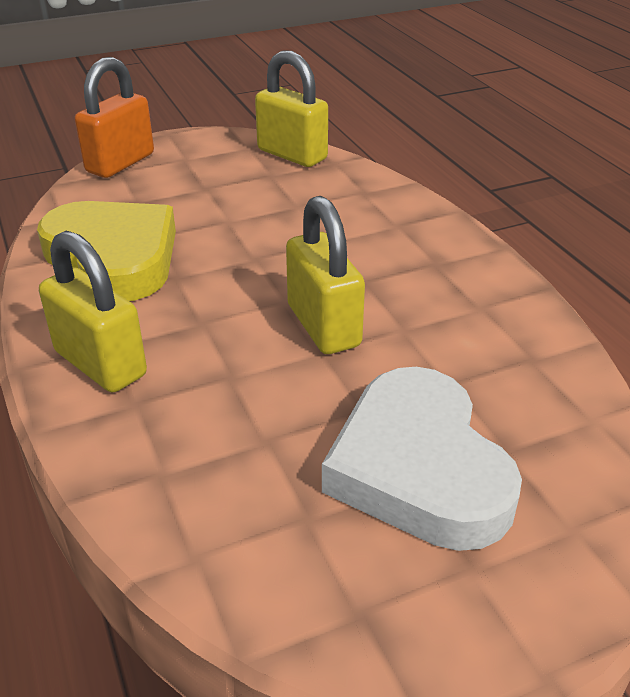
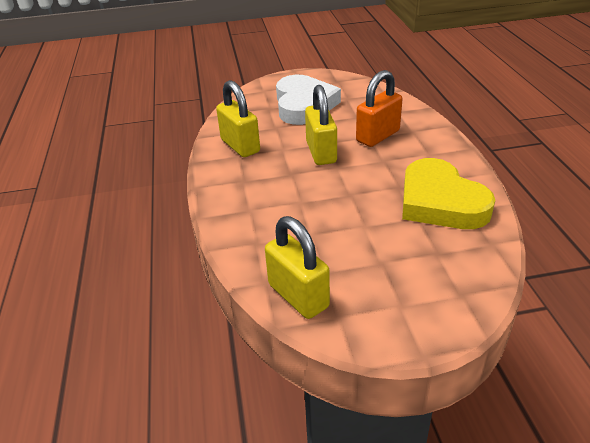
camera: 165 degrees left, 0 degrees up
(100, 364) = (431, 145): yellow padlock -> yellow padlock (240, 146)
(120, 163) = (463, 305): orange padlock -> orange padlock (378, 136)

